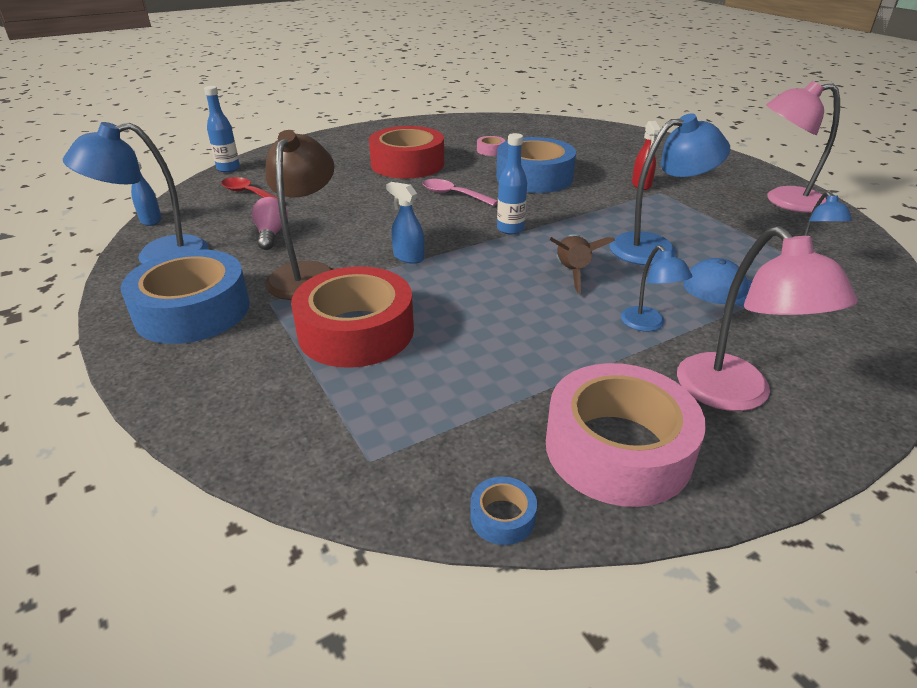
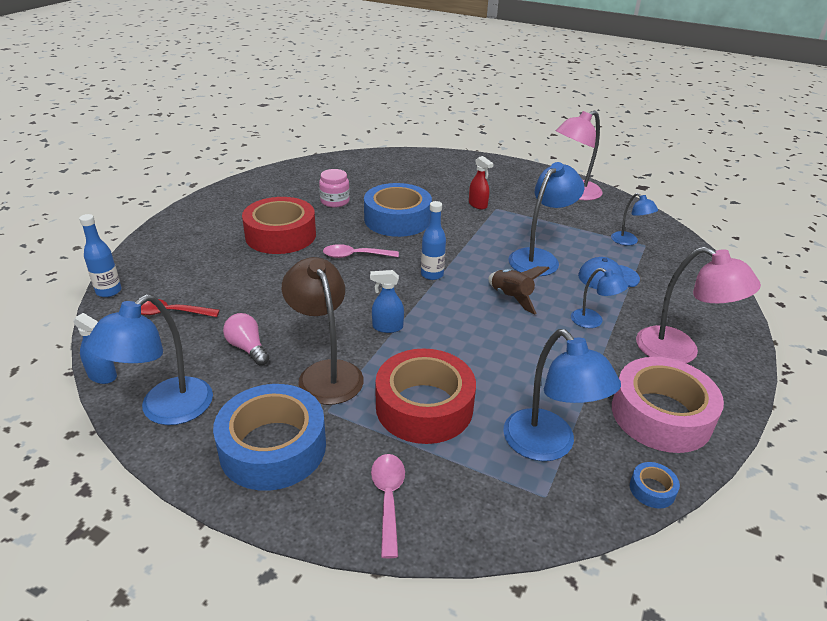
camera: 35 degrees left, 0 degrees up
(224, 389) = (388, 498): none -> pink spoon
(435, 417) = (548, 446): none -> blue lamp
(490, 150) = (335, 201): pink tape -> pink jar

